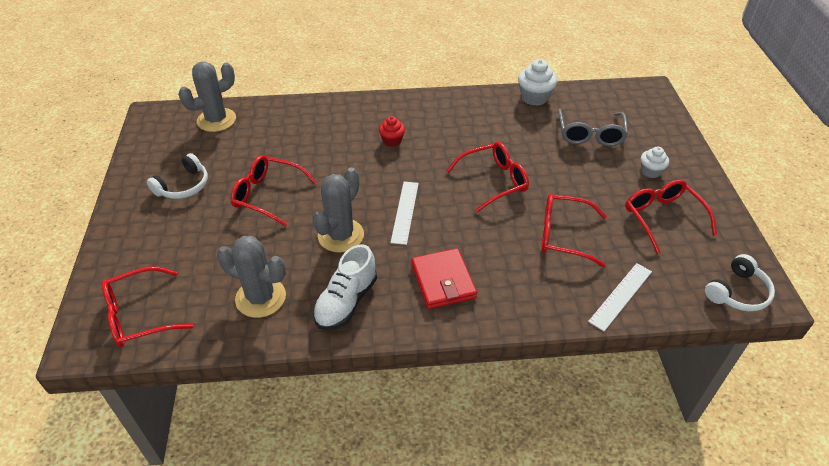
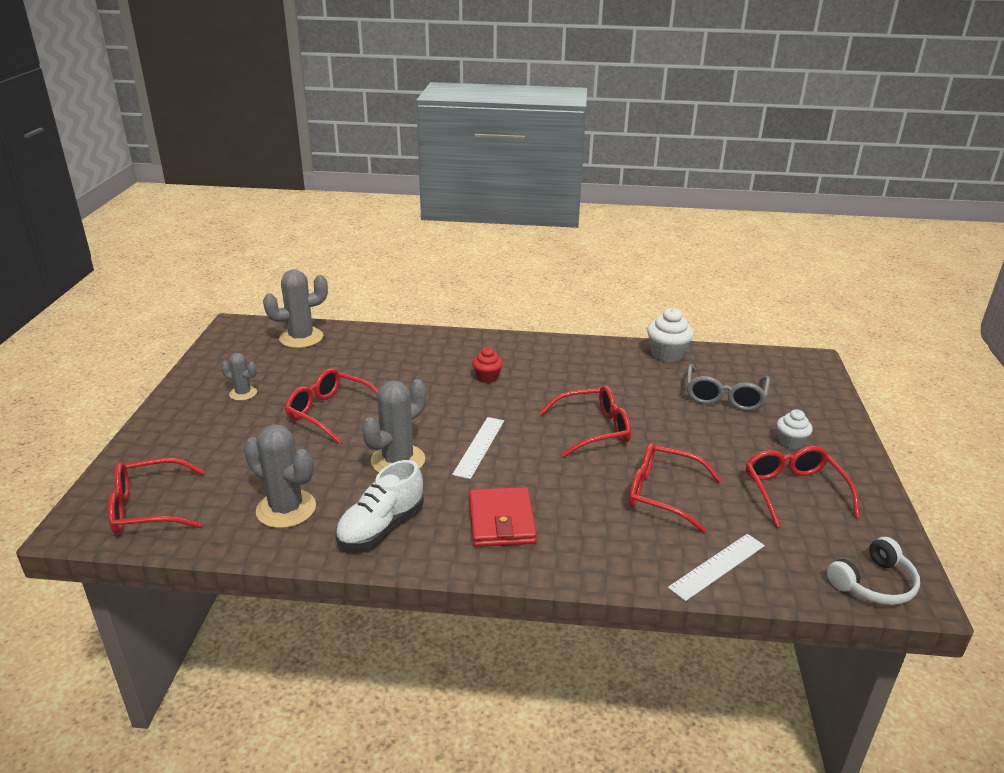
camera: 10 degrees right, 15 degrees down
(183, 186) = (243, 393): white headphones -> grey cactus

